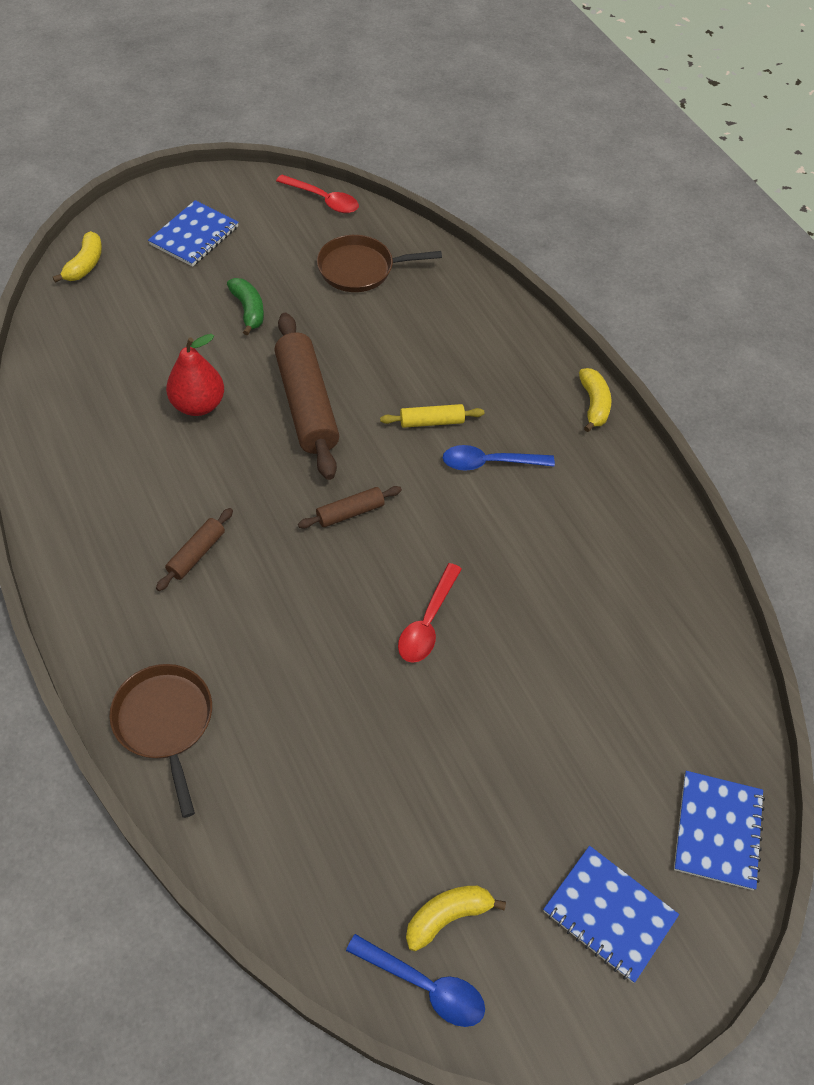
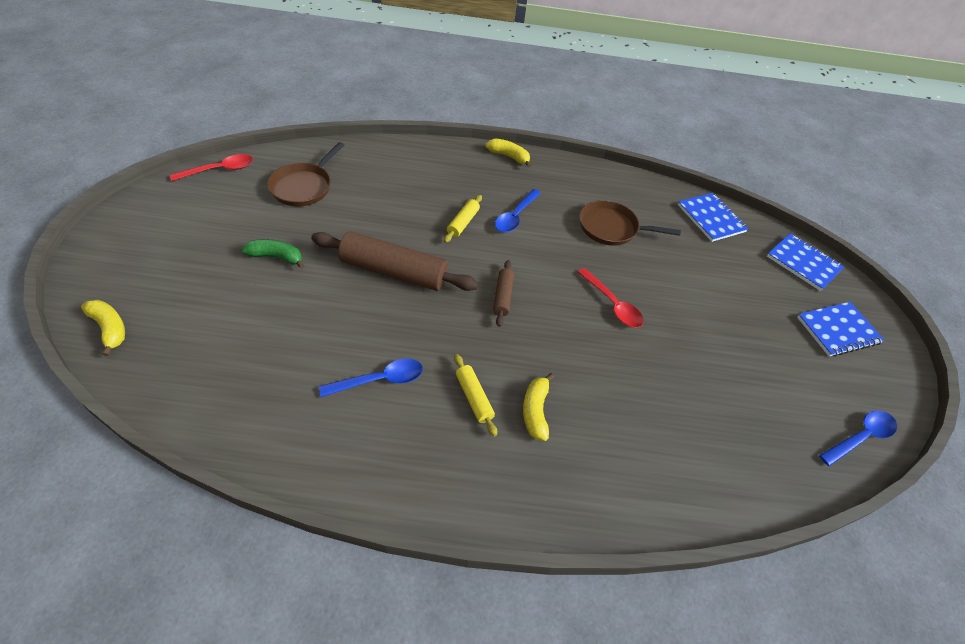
camera: 60 degrees left, 5 degrees down
(164, 470) = (379, 380): none -> blue spoon
(165, 722) = (610, 490): brown pan -> brown pan (611, 228)
(194, 236) = (166, 249): blue notebook -> blue notebook (711, 218)
(197, 554) = (474, 398): brown rolling pin -> yellow rolling pin
(198, 405) = (336, 329): red pear -> none
(447, 916) = (818, 402): yellow banana -> yellow banana (535, 411)

